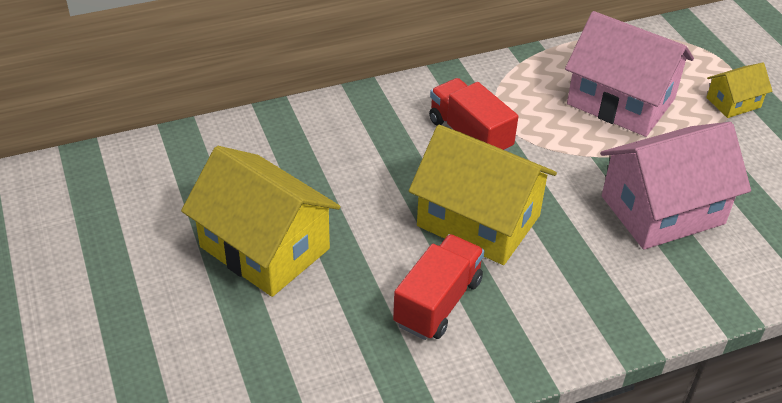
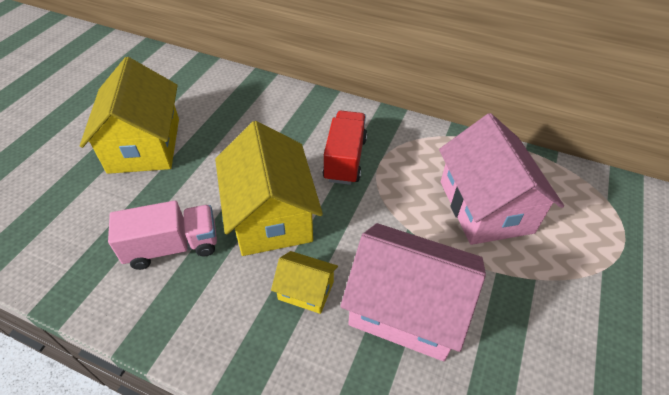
camera: 45 degrees right, 5 degrees up
(438, 302) = (173, 247): red truck -> pink truck
(733, 102) = (588, 271): yellow house -> yellow house (306, 290)

